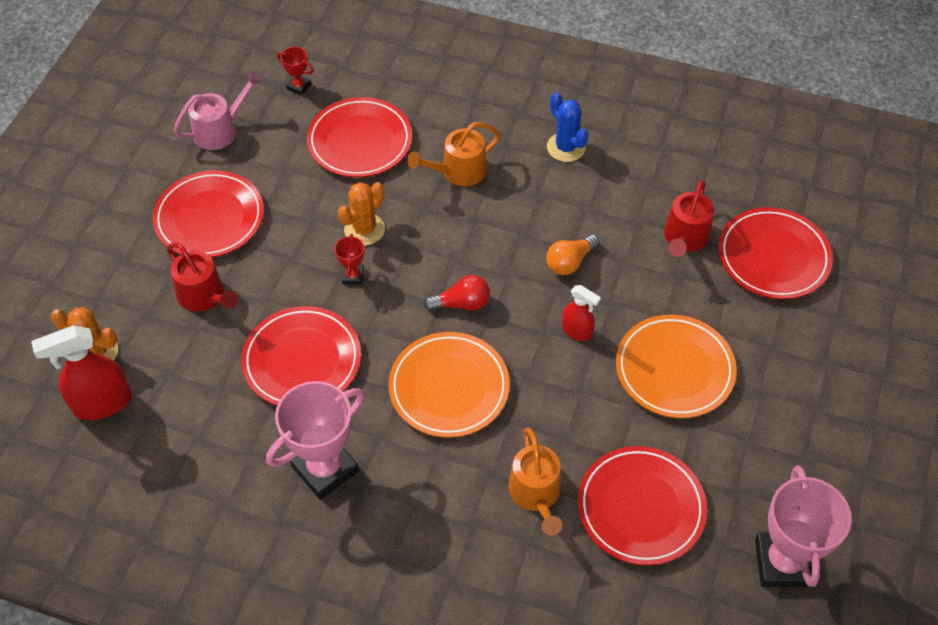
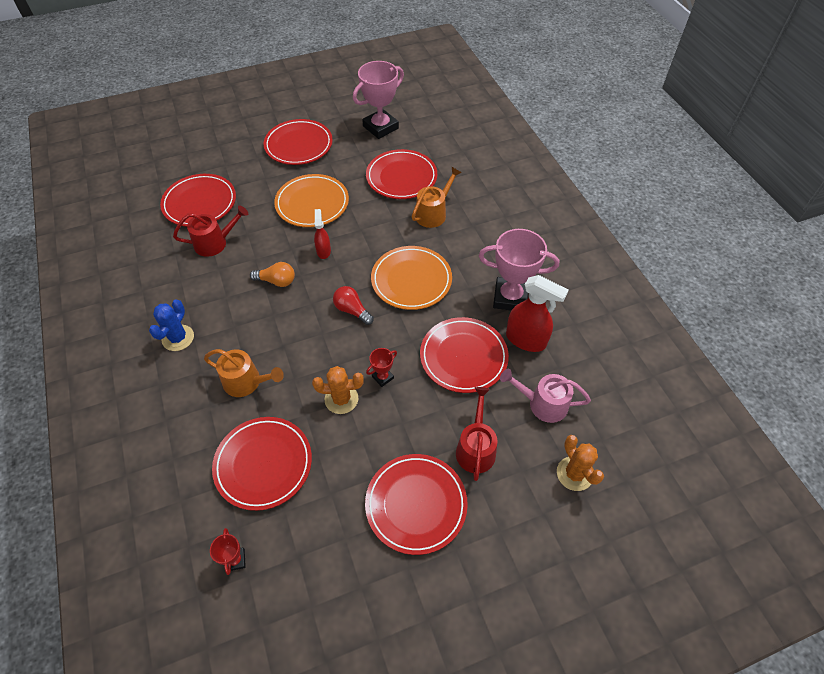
camera: 130 degrees left, 0 degrees up
(102, 403) = (596, 436): red spray bottle -> red spray bottle (526, 340)
(220, 130) = (329, 579): pink watering can -> pink watering can (543, 404)
(818, 426) = (298, 145): none -> red plate

